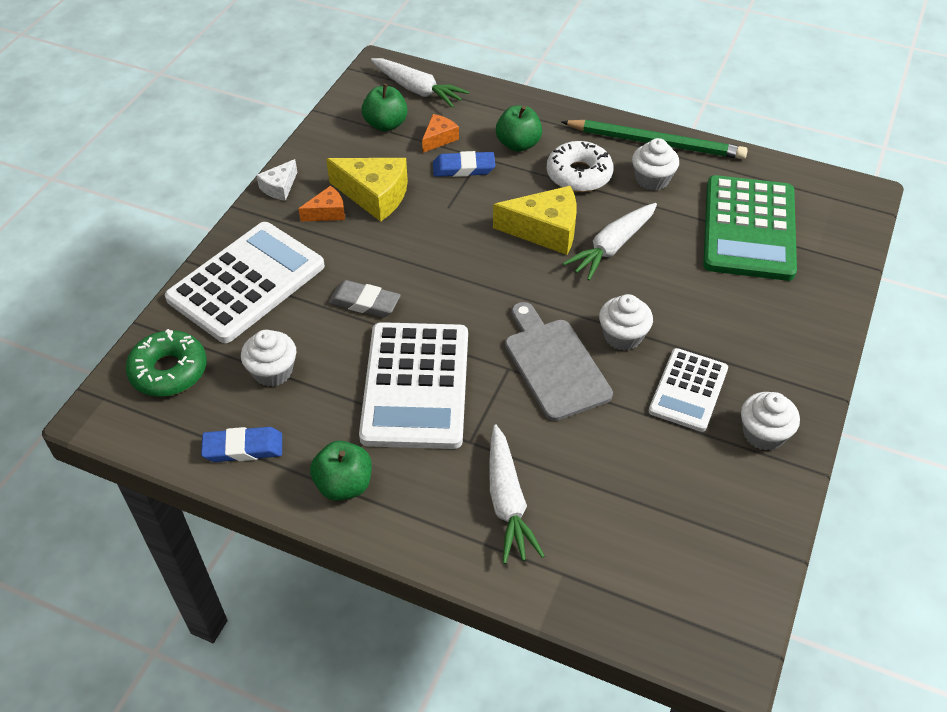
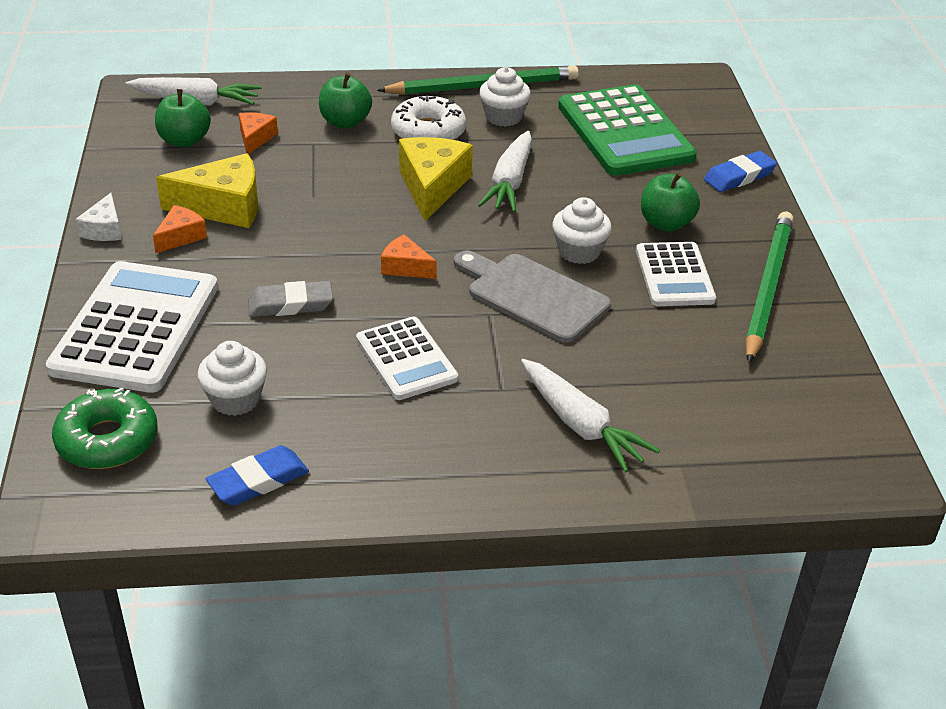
camera: 30 degrees left, 10 degrees down
(344, 485) = (400, 473): green apple -> green apple (666, 223)
(416, 385) = (406, 359): white calculator -> white calculator, size x0.59
(463, 168) = (303, 157): blue eraser -> blue eraser (739, 176)
(472, 300) = (405, 267): none -> orange cheese
(545, 230) = (432, 187): yellow cheese -> yellow cheese turned 60 degrees counterclockwise
(763, 434) = (767, 287): white cupcake -> green pencil

